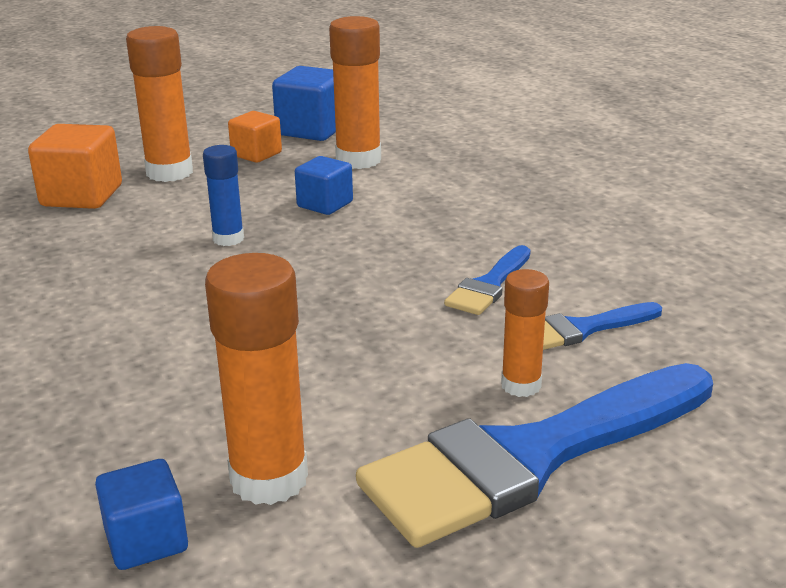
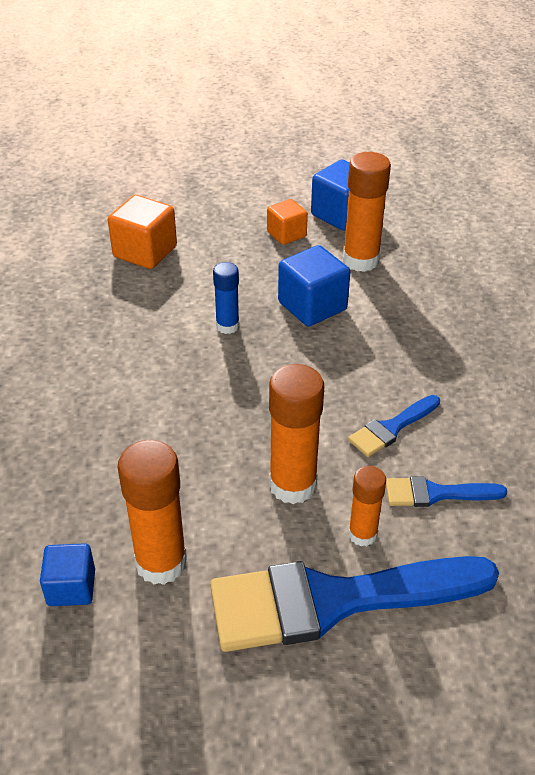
camera: 20 degrees right, 15 degrees up
(169, 172) = (215, 240): orange glue stick -> orange glue stick (292, 485)
(325, 204) = (312, 306): blue cube -> blue cube, size x1.57

